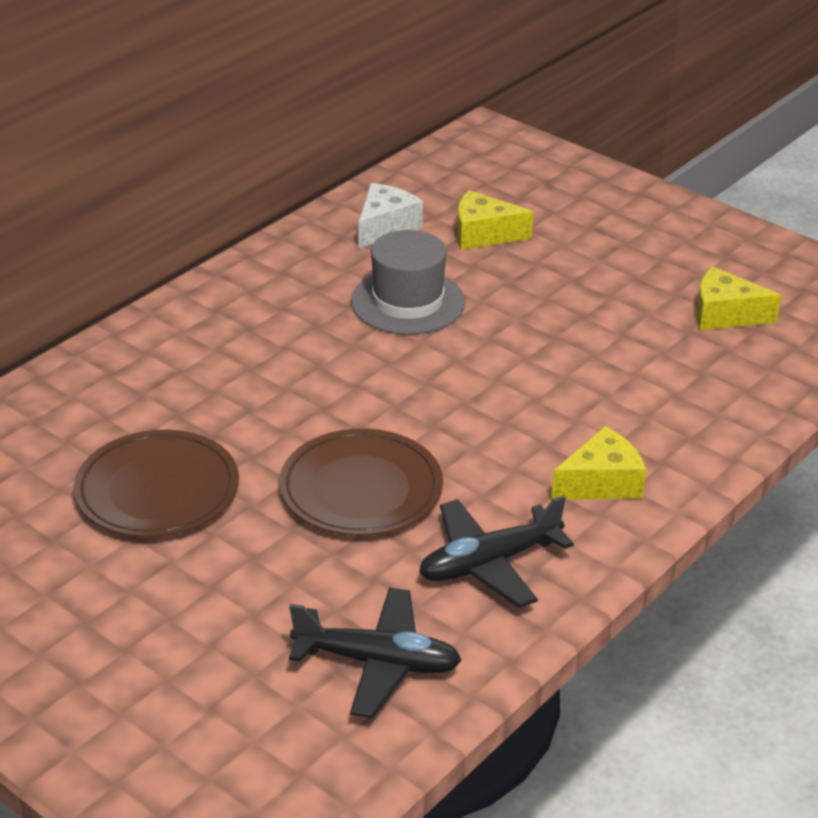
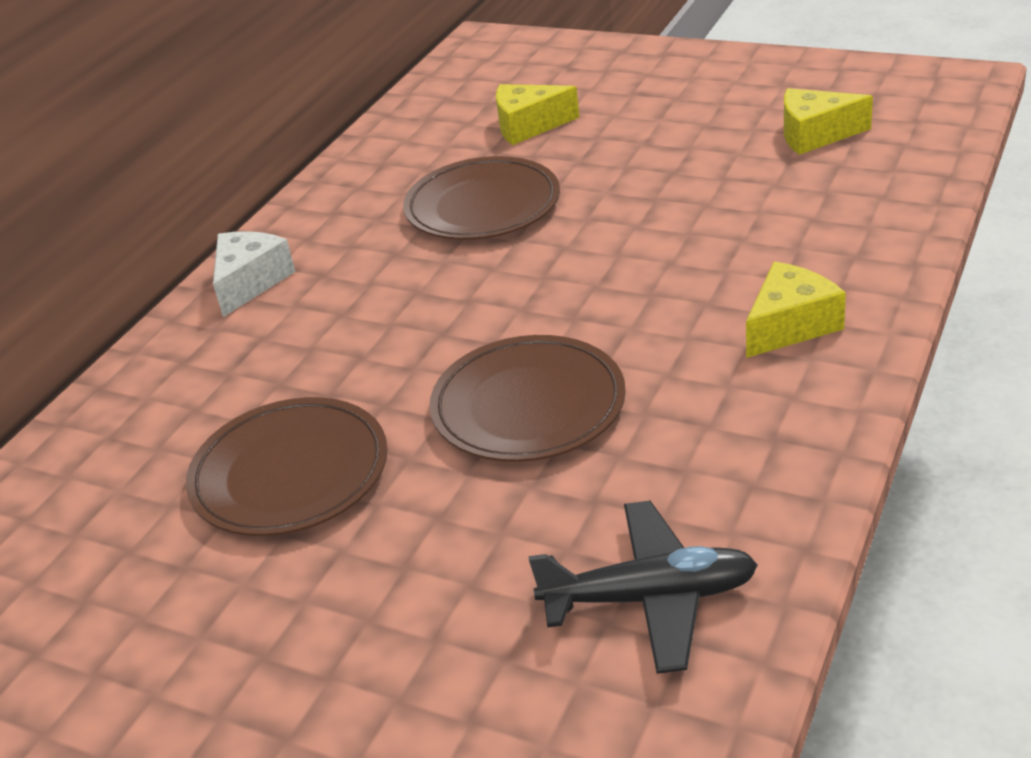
camera: 10 degrees left, 0 degrees up
(385, 227) = (423, 144): white cheese -> white cheese (250, 282)
(408, 302) = (482, 206): grey hat -> brown plate
(489, 563) = (717, 445): black plane -> none

